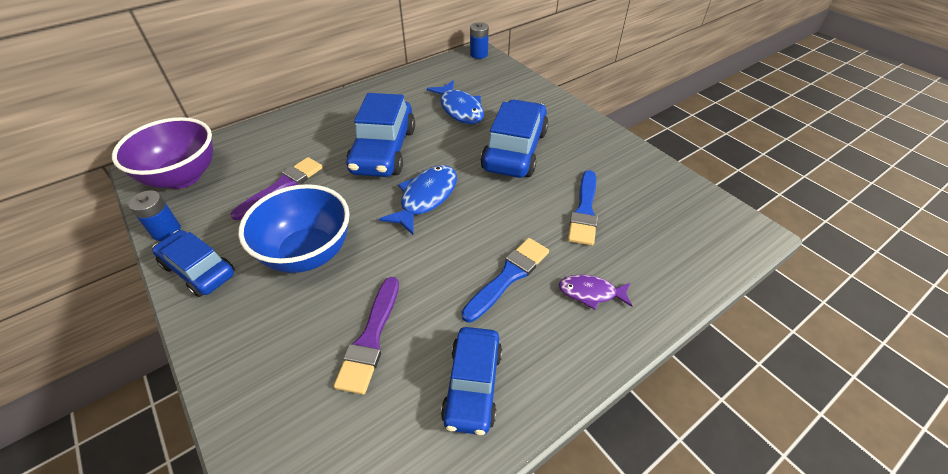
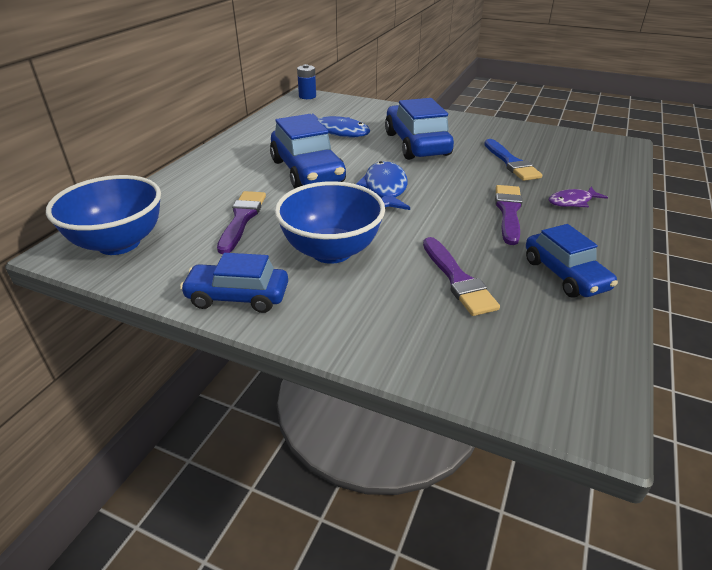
camera: 30 degrees left, 10 degrees down
(166, 231) = (159, 284): blue battery -> none
(183, 177) = (119, 243): purple bowl -> blue bowl
(508, 277) = (508, 212): blue brush -> purple brush

